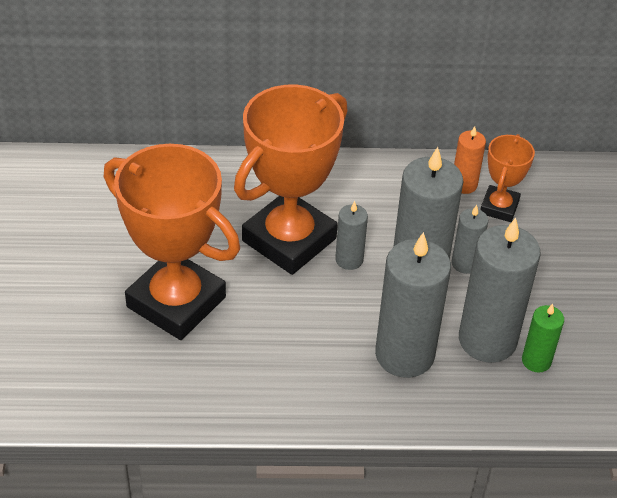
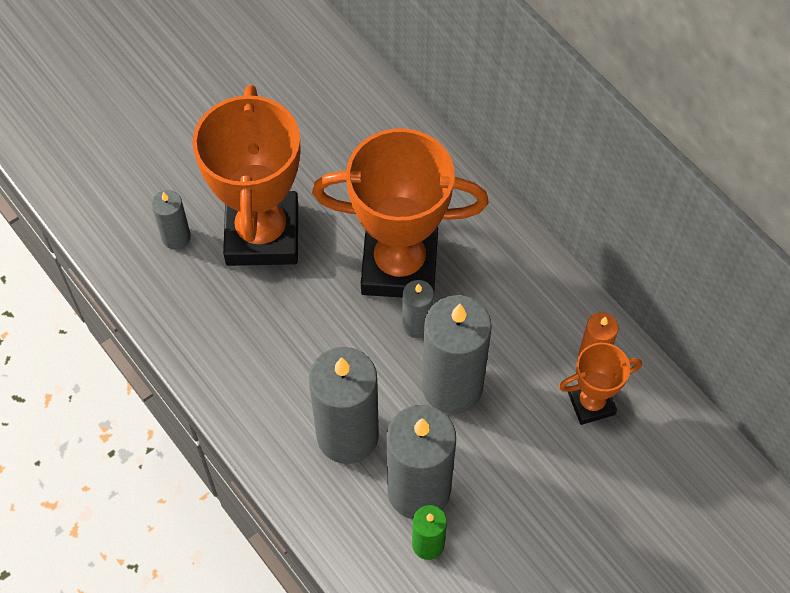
camera: 55 degrees right, 15 degrees up
(465, 263) = (494, 418): grey candle -> grey candle (176, 237)

